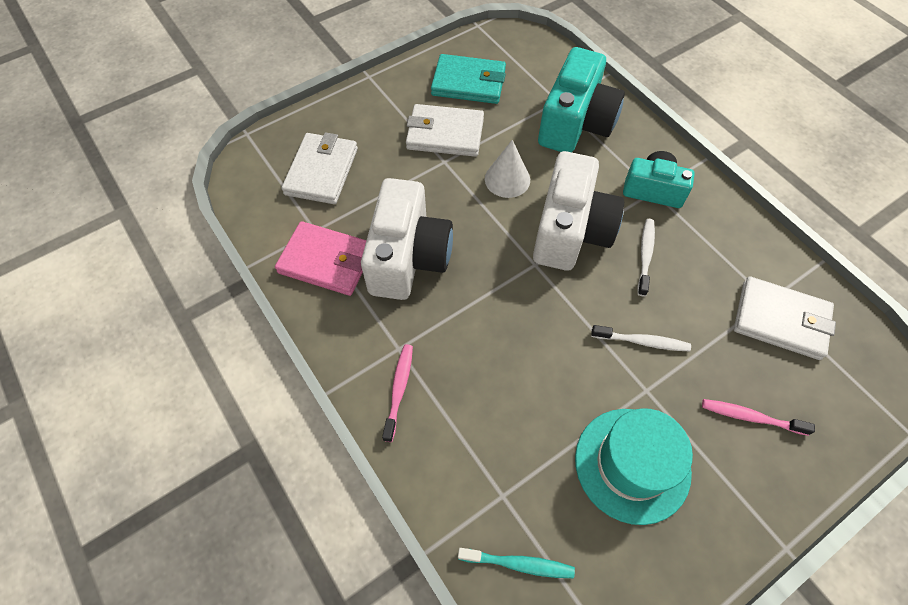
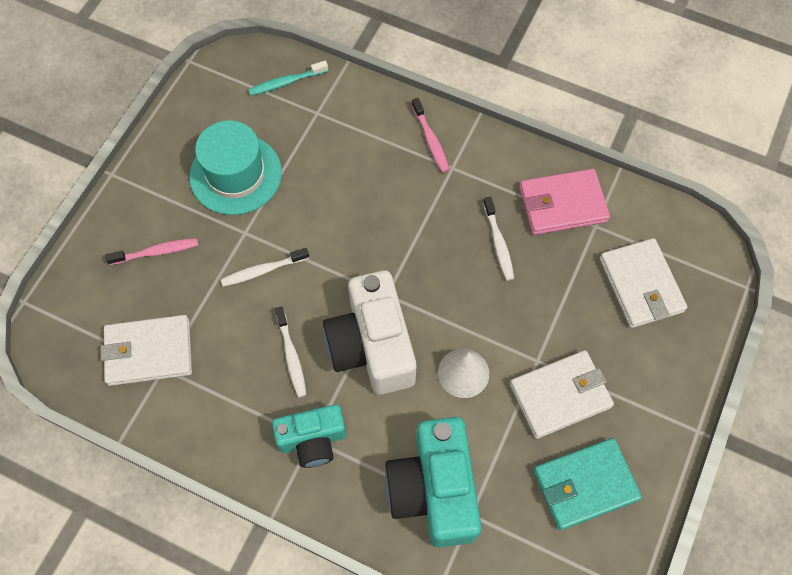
camera: 150 degrees right, 5 degrees up
(408, 257) = (498, 243): white camera -> white toothbrush

